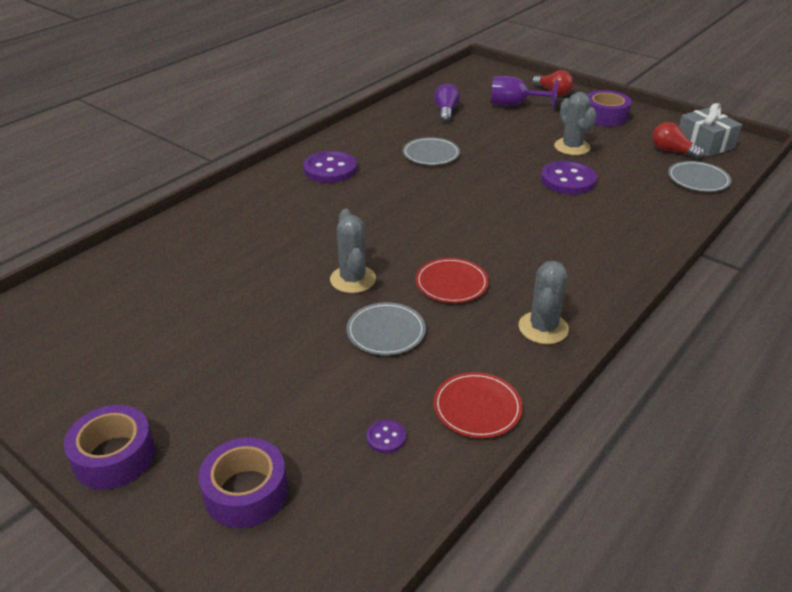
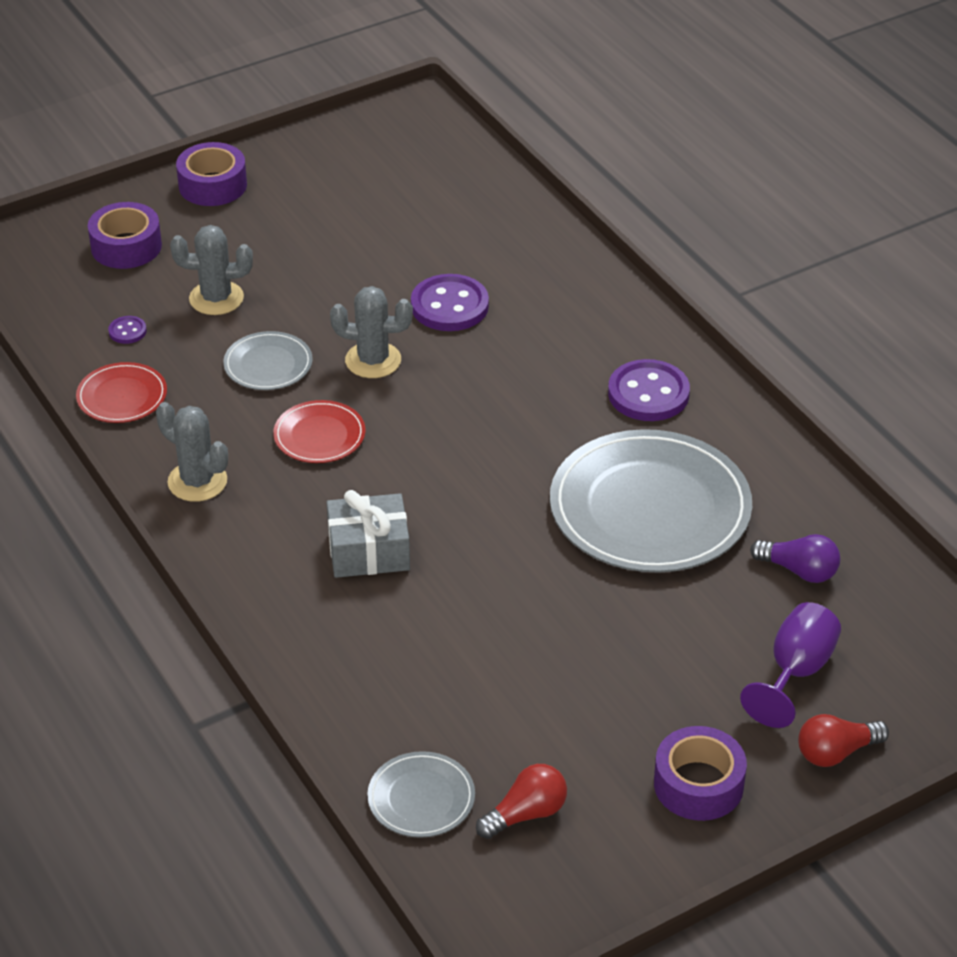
camera: 110 degrees right, 5 degrees up
(431, 154) = (650, 508): grey plate -> grey plate, size x2.12
(568, 180) = (497, 634): purple button -> purple button (449, 306)
(572, 147) = (599, 684): grey cactus -> grey cactus (216, 298)
(704, 143) = (533, 879): grey gift -> grey gift (369, 551)

